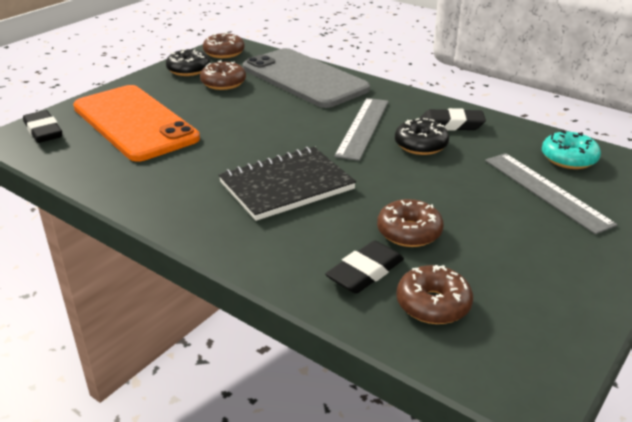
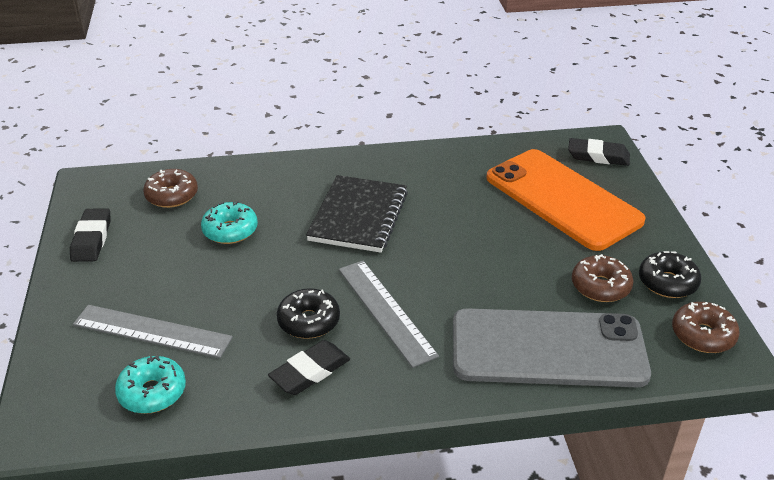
camera: 135 degrees right, 5 degrees up
(135, 123) = (562, 199): orange phone -> orange phone turned 45 degrees clockwise
(365, 272) = (230, 191): black eraser -> black eraser (92, 239)
(409, 232) = (230, 230): brown donut -> turquoise donut

